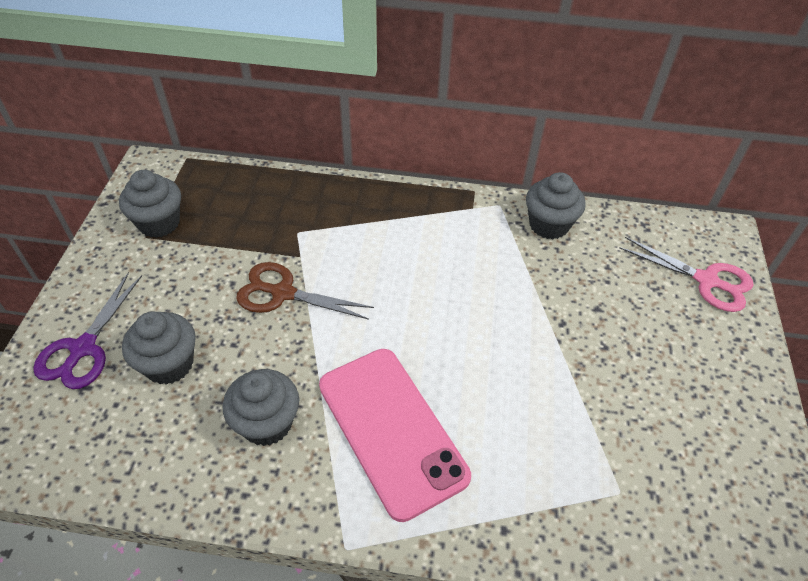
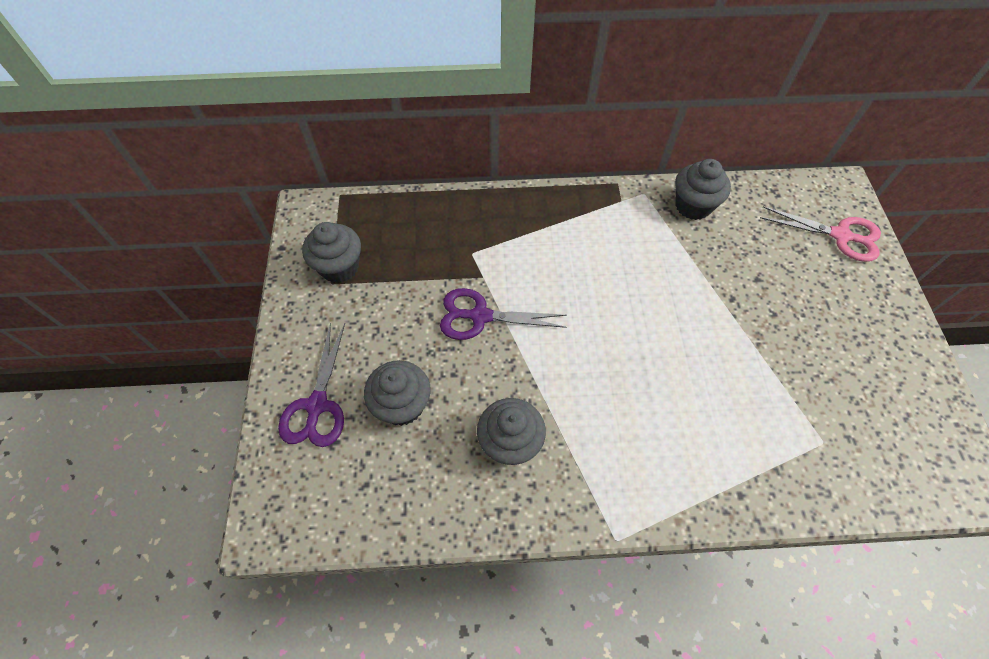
camera: 10 degrees left, 10 degrees up
(283, 293) = (480, 316): brown scissors -> purple scissors
(391, 430) = (619, 426): pink phone -> none

